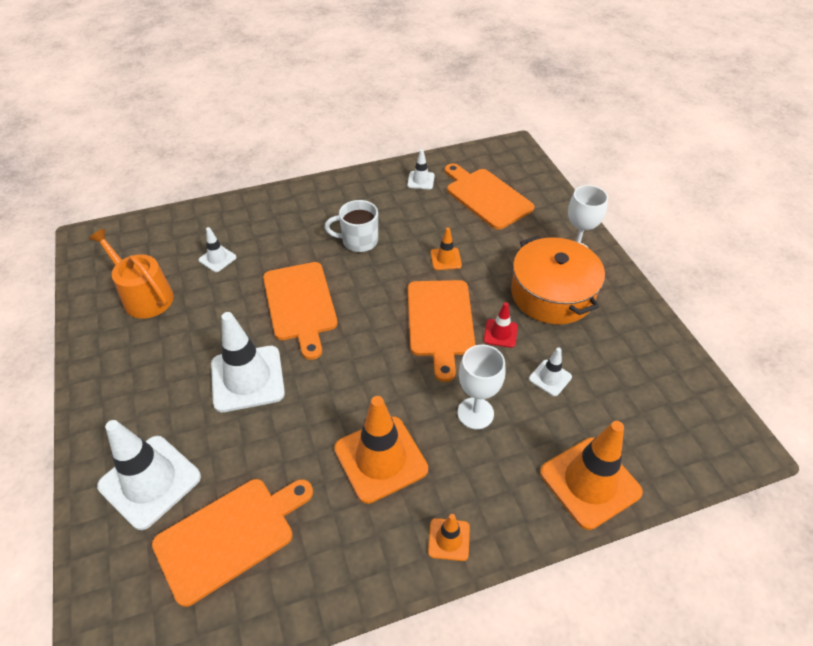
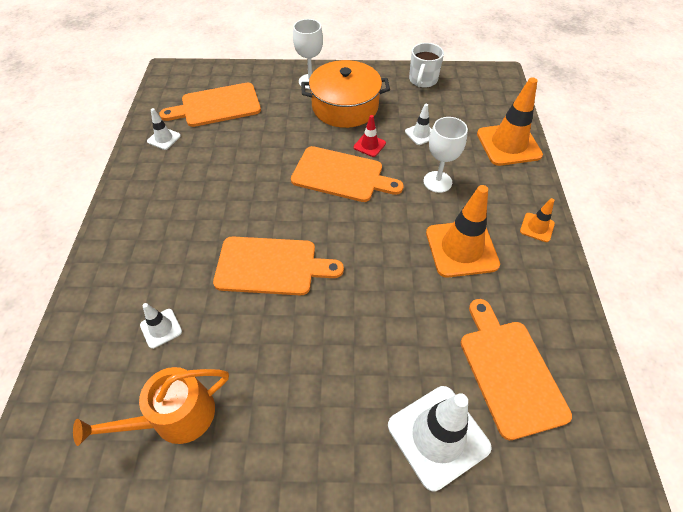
camera: 70 degrees left, 5 degrees up
(247, 378) = (344, 328): white traffic cone -> none
(358, 241) = (214, 203): white mug -> white mug (422, 80)
(446, 259) = (274, 152): orange traffic cone -> none

